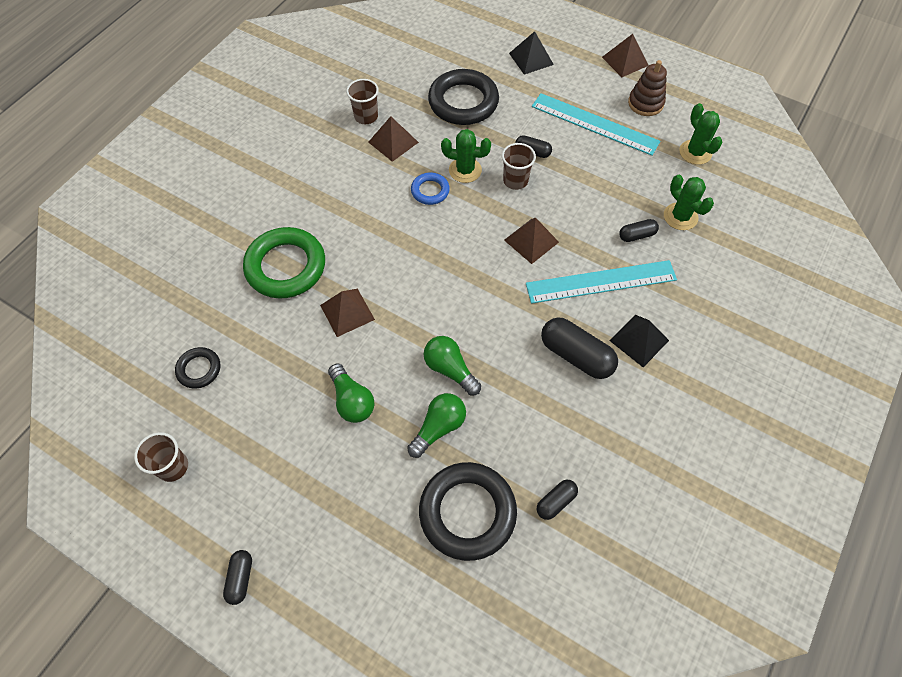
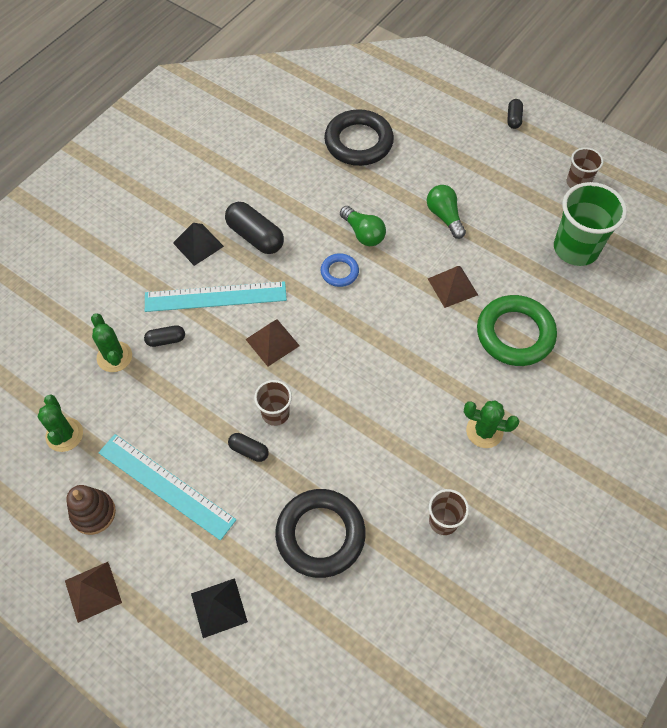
camera: 175 degrees left, 0 degrees up
(199, 369) = (576, 248): black ring -> green cup
(393, 142) = (409, 478): brown pyramid -> none
(430, 191) = (370, 408): blue ring -> blue ring (339, 272)
(439, 428) = (375, 193): green light bulb -> none
(465, 170) = (329, 431): green cactus -> green cactus (484, 431)
(556, 502) = (295, 143): black capsule -> none

